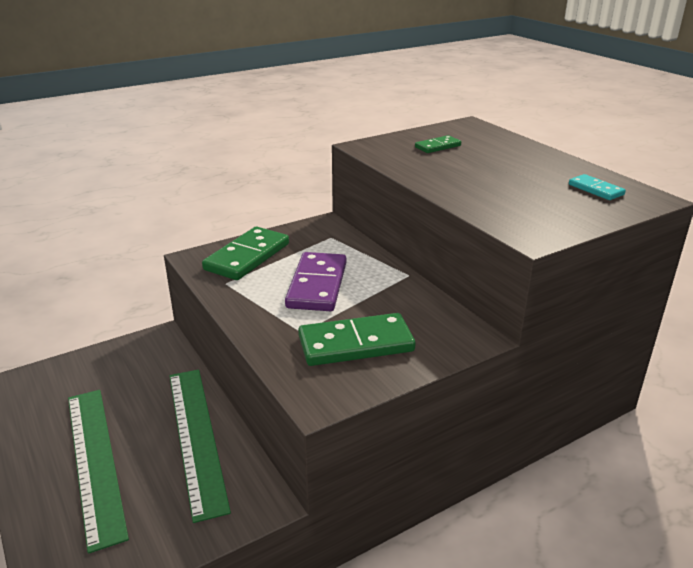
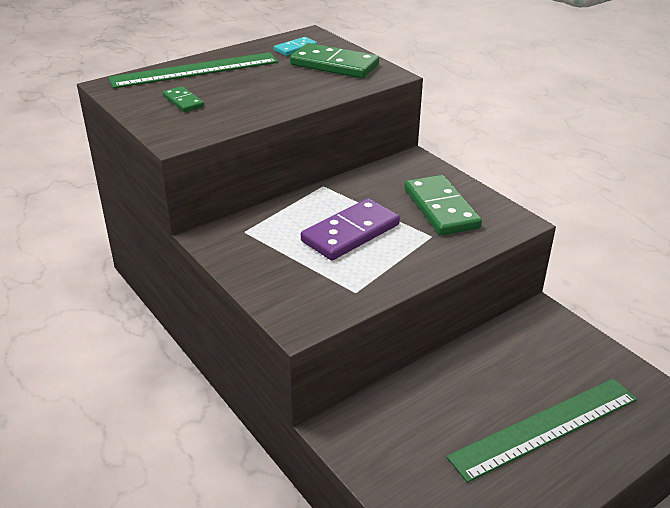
camera: 95 degrees left, 5 degrees up
(196, 437) = (488, 363): green ruler -> green ruler (195, 70)
(247, 257) = (295, 284): green domino -> green domino (334, 65)
(317, 285) = (350, 233): purple domino -> purple domino turned 45 degrees counterclockwise

